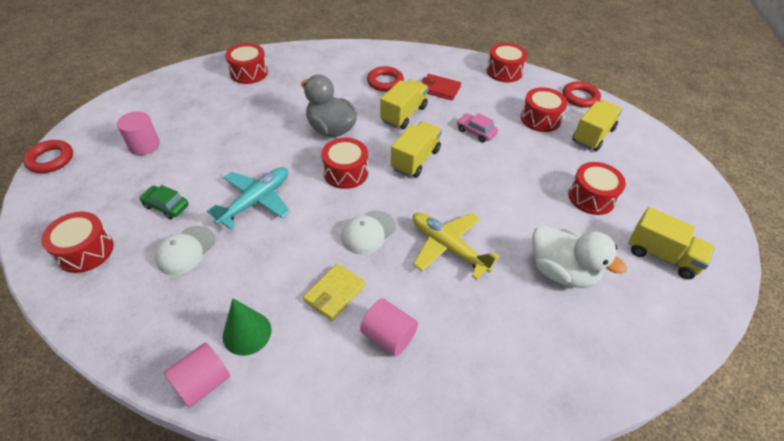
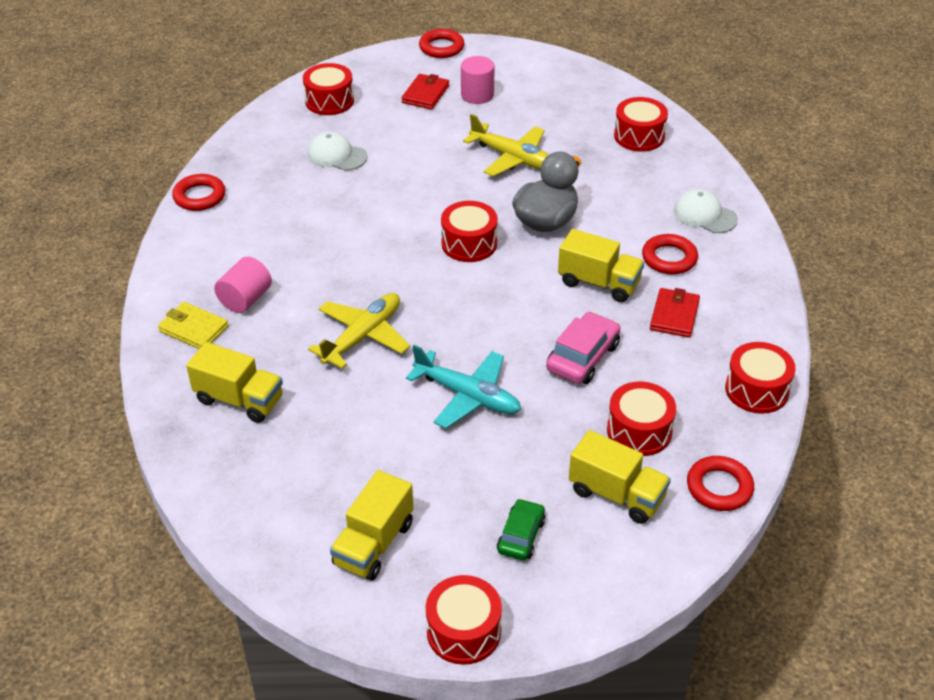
camera: 85 degrees right, 5 degrees down
(121, 177) = (425, 94): none -> red wallet
(166, 206) = (392, 130): green car -> green car (521, 536)
(203, 383) = (199, 196): pink cylinder -> red ring
(245, 136) = (513, 158): none -> yellow plane
(247, 333) = (247, 210): green cone -> none
(256, 201) = (409, 185): turquoise plane -> turquoise plane (468, 396)
(334, 293) = (293, 257): yellow wallet -> yellow wallet (193, 329)
(368, 232) = (377, 272): white cap -> white cap (705, 215)
(415, 159) = (507, 300): yellow truck -> yellow truck (239, 399)
(476, 132) = (583, 357): pink car -> pink car, size x1.51
(561, 271) = (337, 436): white duck -> none
(591, 197) = (472, 478): red drum -> red drum (463, 631)

